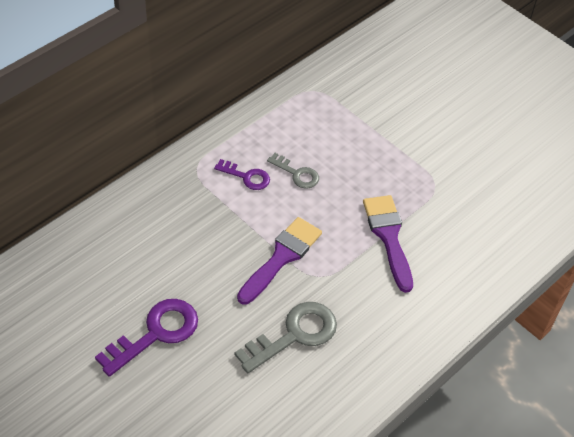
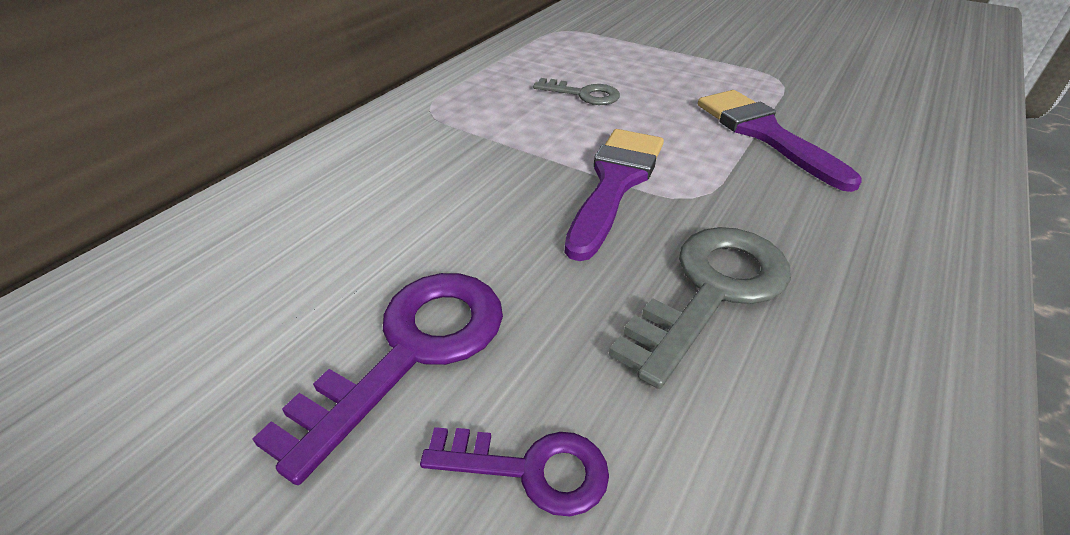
camera: 10 degrees left, 10 degrees down
(247, 177) = (511, 107): purple key -> purple key (531, 469)

